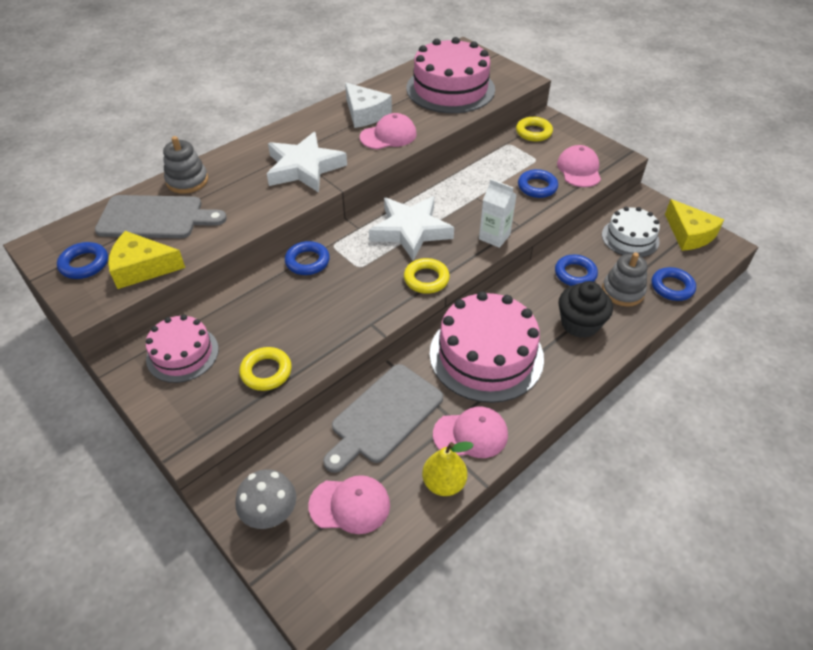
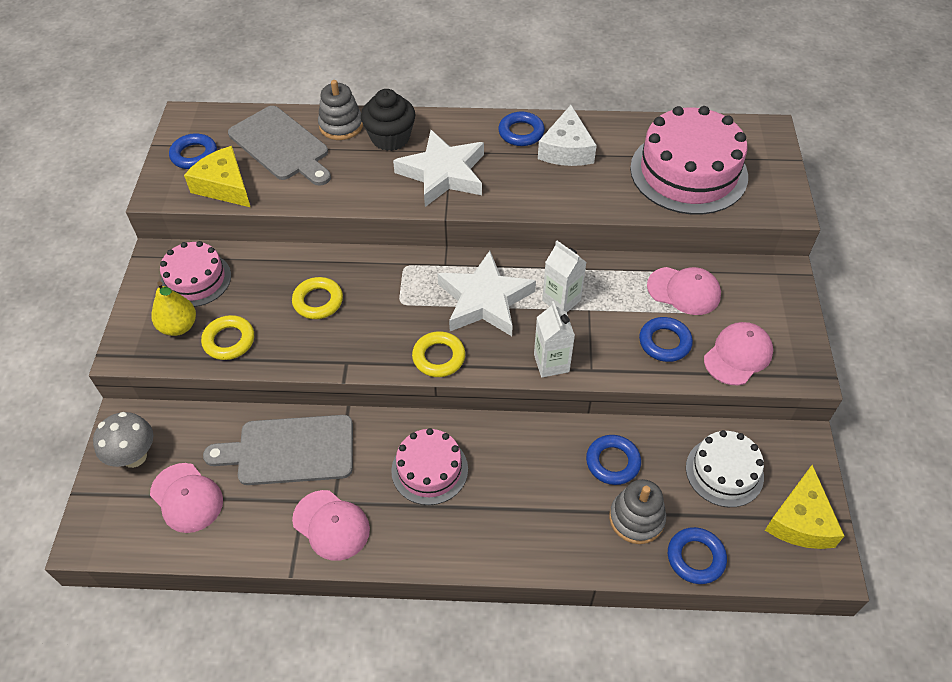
camera: 45 degrees right, 5 degrees up
(307, 261) = (367, 266): blue ring -> blue ring (521, 132)
(388, 136) = (557, 188): pink cap -> pink cap (684, 291)
(444, 483) = (264, 544): yellow pear -> yellow pear (179, 326)
(455, 202) = (561, 300): none -> white carton
(486, 355) = (429, 470): pink cake -> pink cake, size x0.58
(533, 132) = (746, 279): yellow ring -> yellow ring (318, 301)
(580, 324) = (549, 513): black cupcake -> black cupcake (390, 138)

